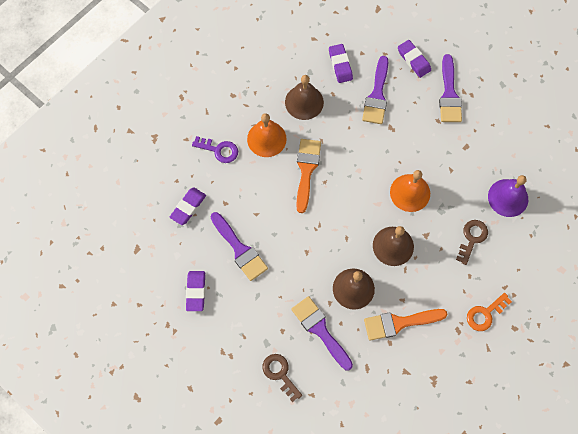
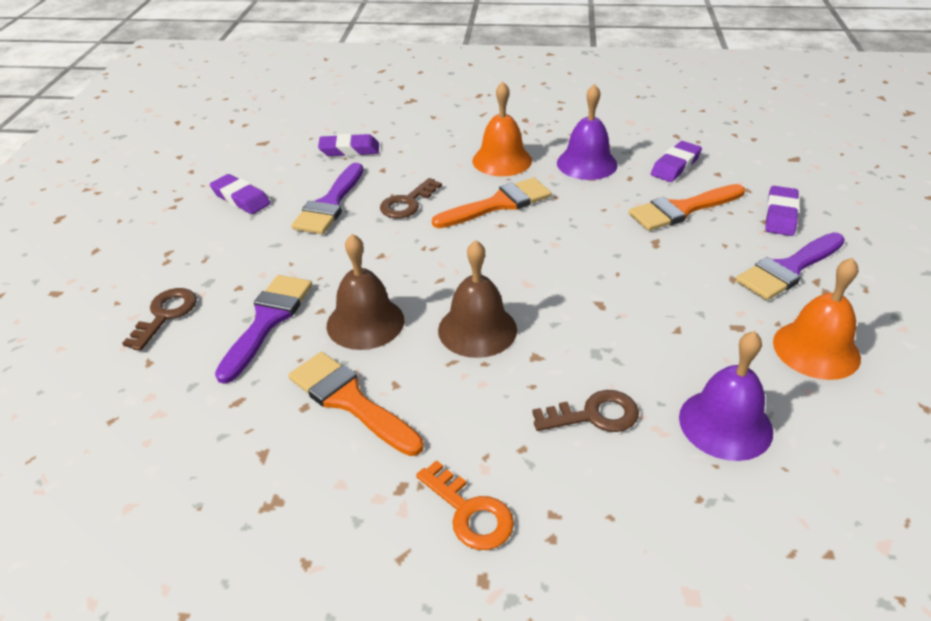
camera: 55 degrees right, 30 degrees down
(196, 291) = (241, 199): purple eraser -> purple eraser turned 75 degrees clockwise
(219, 150) = (446, 139): purple key -> none
(270, 211) = (408, 203): none -> brown key
(304, 102) = (587, 163): brown bell -> purple bell
(377, 95) = (682, 209): purple brush -> orange brush
(410, 192) = (583, 305): orange bell -> orange bell (816, 349)
(485, 314) = (470, 512): orange key -> orange key turned 150 degrees counterclockwise

